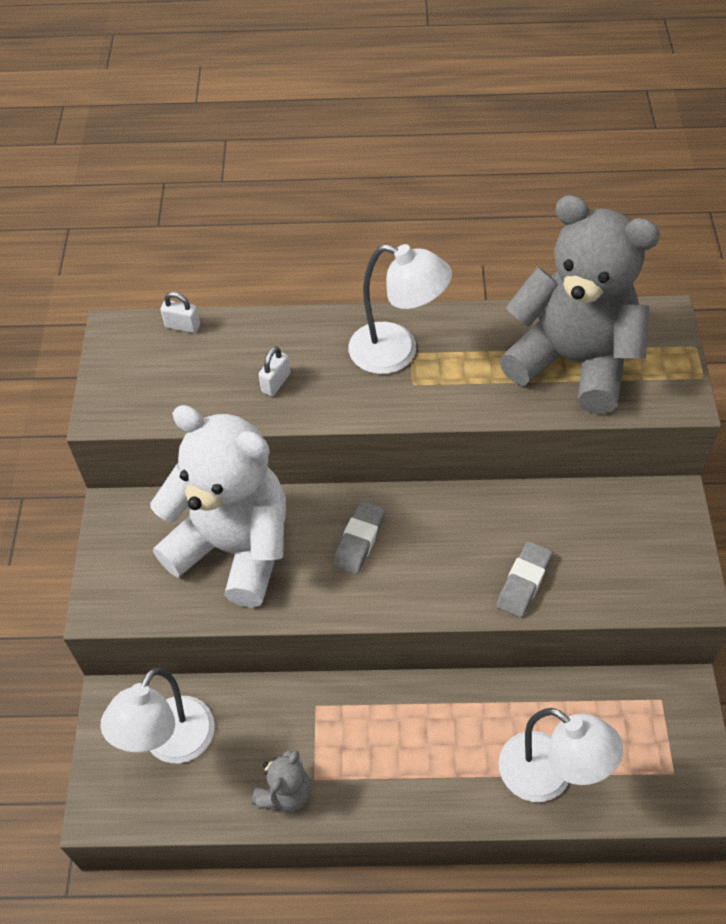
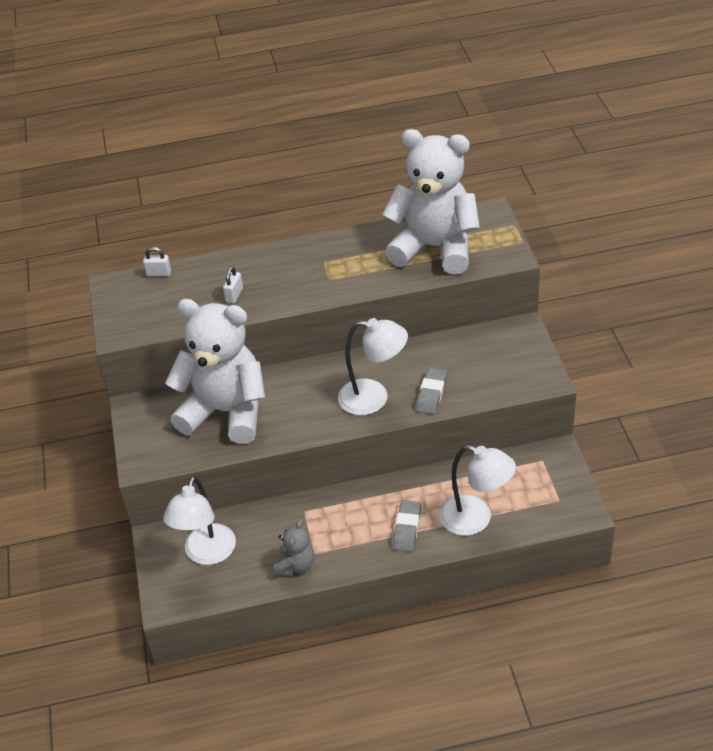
camera: 10 degrees left, 10 degrees down
(359, 540) = (313, 391): grey eraser -> grey eraser (407, 528)
(397, 352) = (313, 263): white lamp -> white lamp (374, 398)
(573, 361) = (434, 248): grey teddy bear -> white teddy bear

